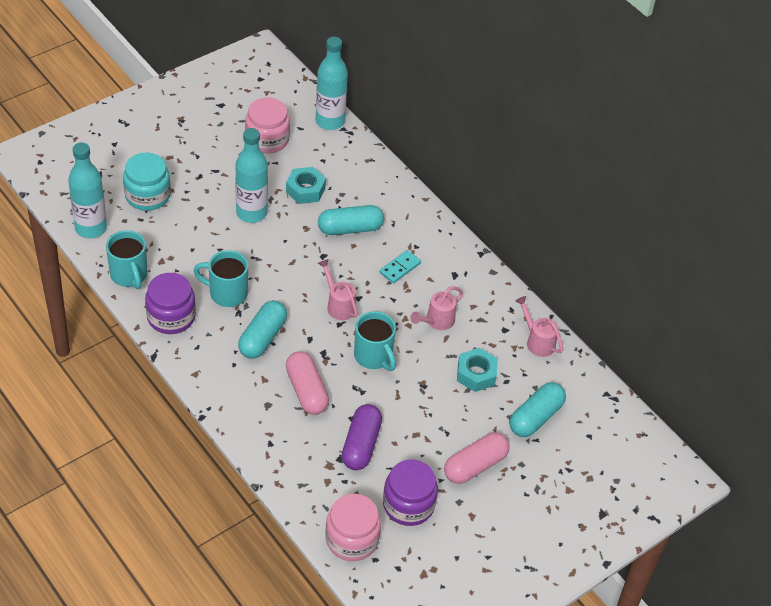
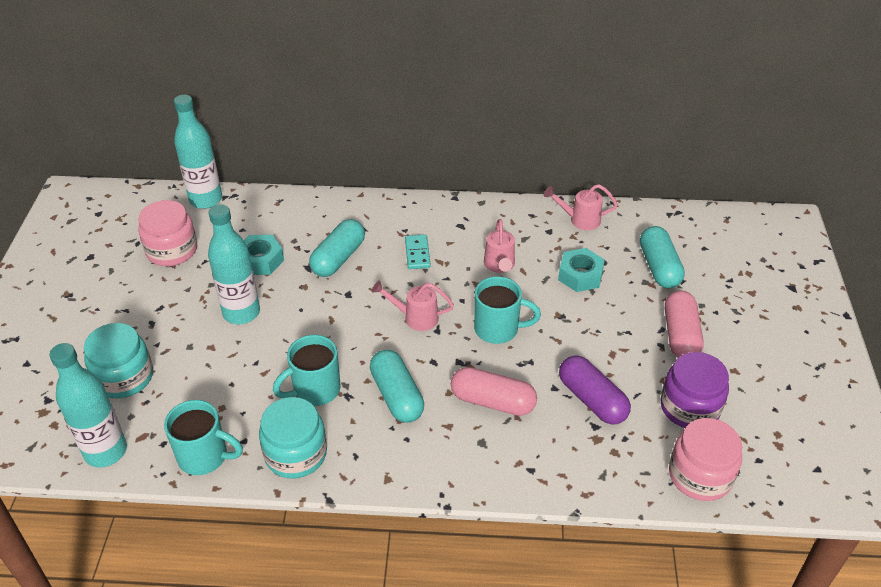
camera: 45 degrees left, 5 degrees down
(171, 317) = (296, 454): purple jar -> turquoise jar

